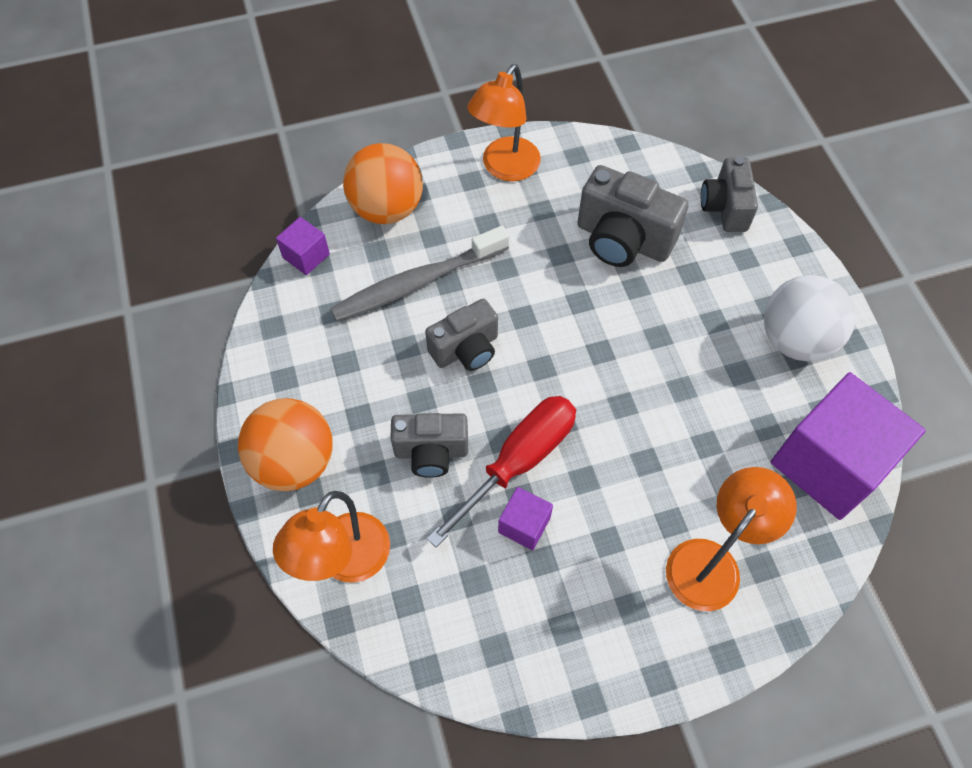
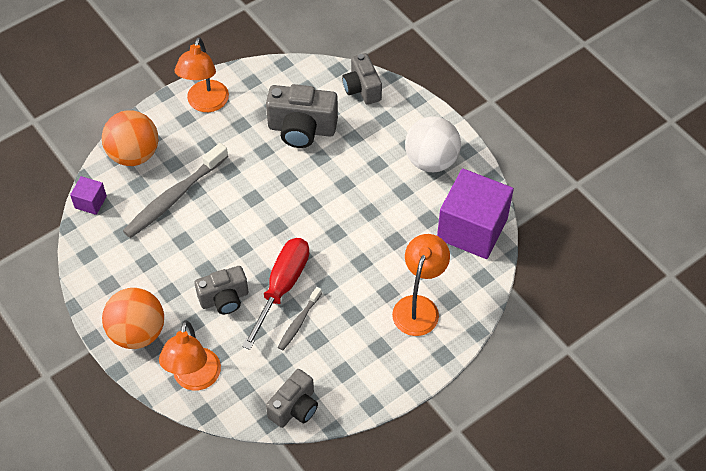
camera: 20 degrees left, 5 degrees down
(466, 349) = (223, 229): grey camera -> grey camera (295, 408)
(524, 525) = (299, 322): purple cube -> grey toothbrush

